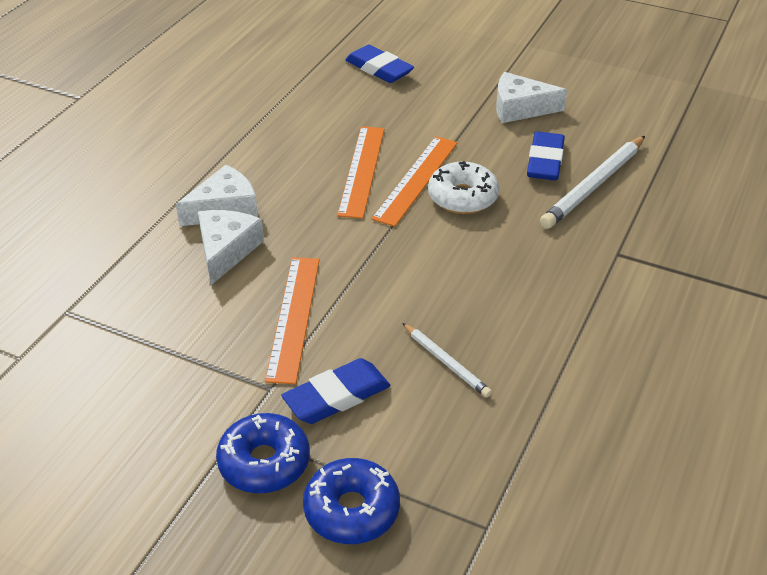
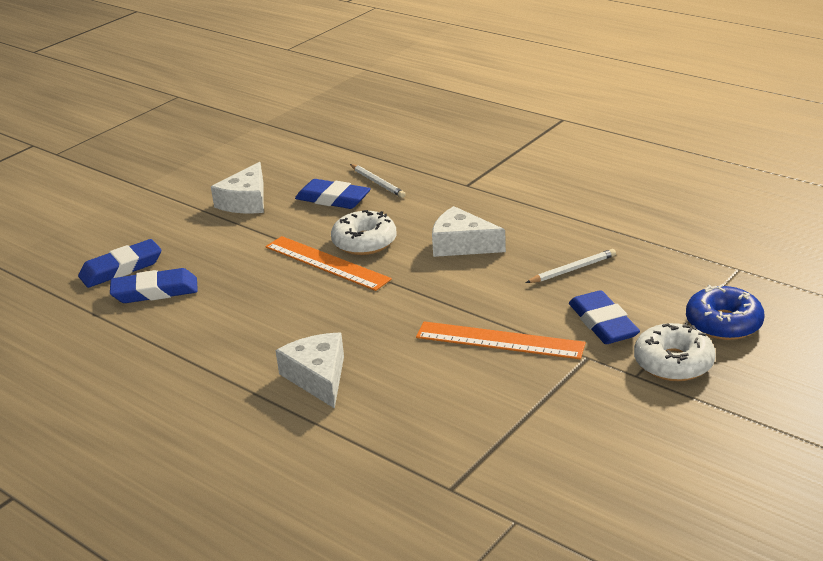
camera: 75 degrees left, 10 degrees down
(226, 251) = (388, 377): white cheese -> white cheese (462, 244)
(264, 462) = (673, 363): blue donut -> white donut
(346, 94) = (155, 291): none -> blue eraser
(361, 170) = (296, 291): orange ruler -> none
(594, 185) = (377, 183): white pencil -> white pencil, size x0.56

